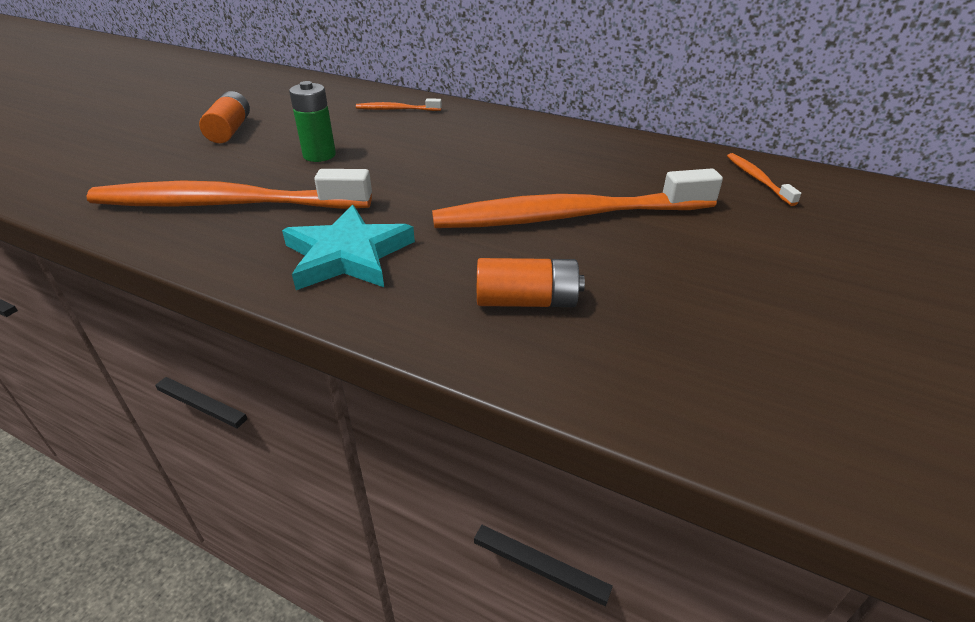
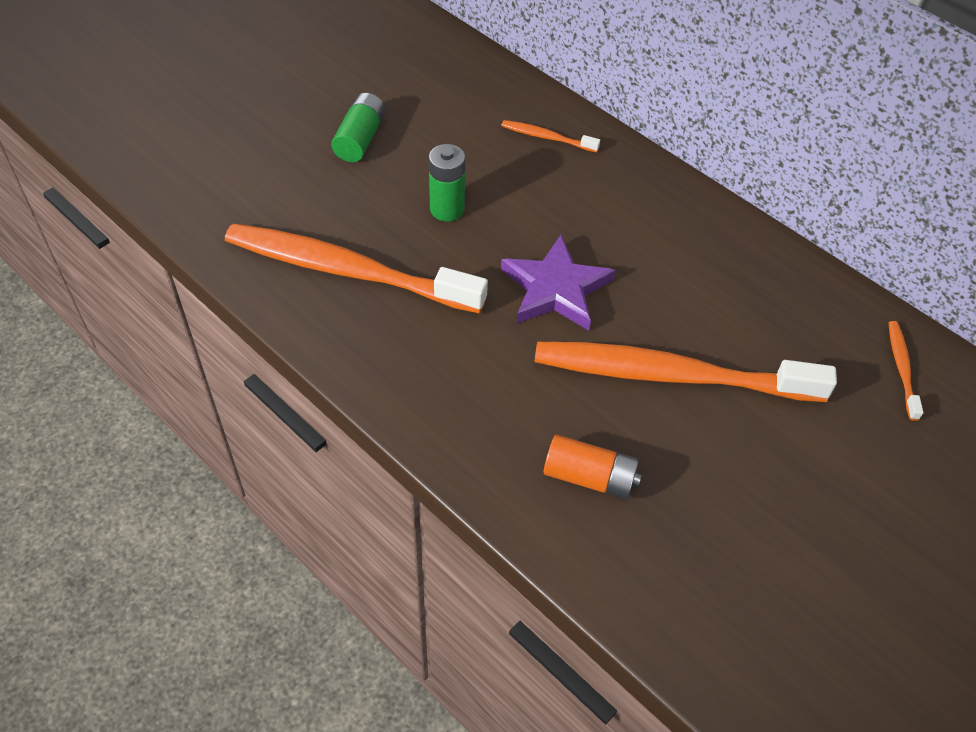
camera: 15 degrees right, 15 degrees up
(230, 130) = (360, 139): orange battery -> green battery
(348, 255) = (448, 375): turquoise star -> none
(436, 183) = (555, 289): none -> purple star

